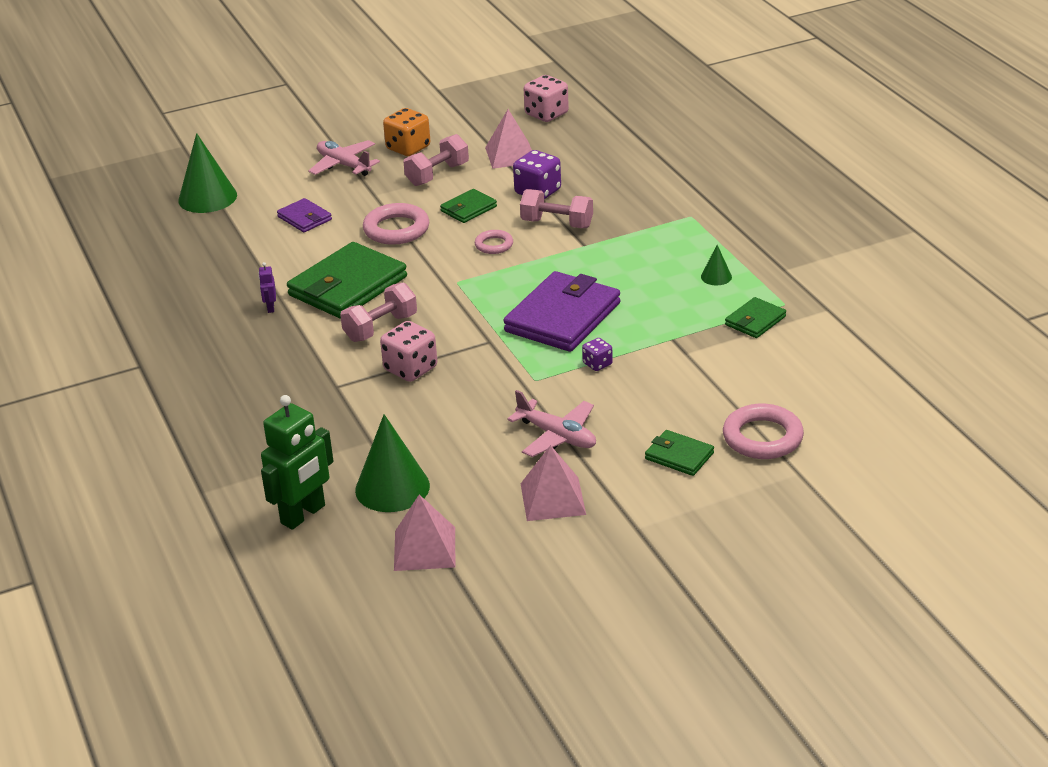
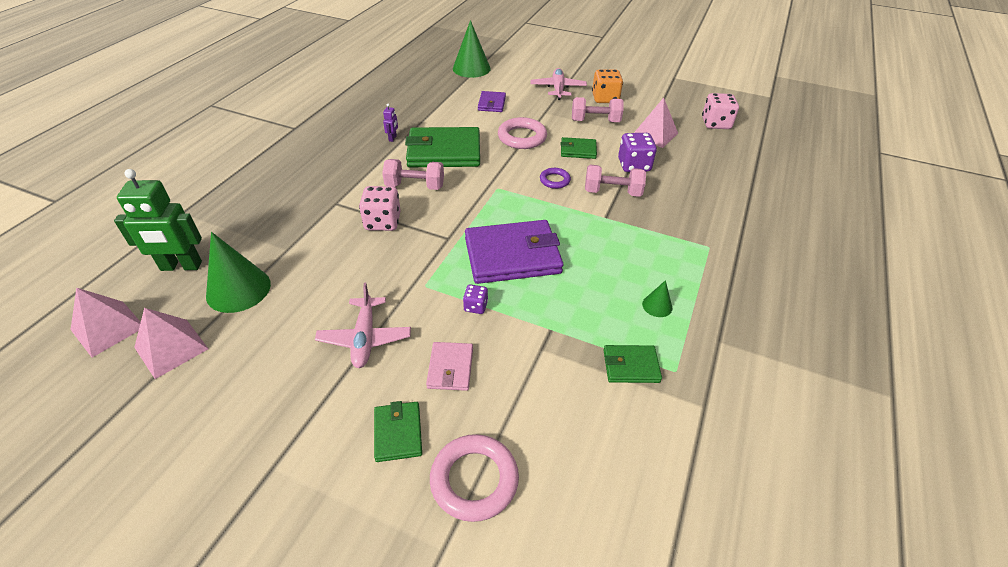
camera: 45 degrees right, 10 degrees up
(270, 308) = (393, 138): purple robot -> purple robot turned 150 degrees clockwise
(494, 245) = (554, 180): pink ring -> purple ring
(553, 498) = (280, 384): pink pyramid -> pink pyramid (108, 328)
(557, 224) = (612, 192): pink dumbbell -> pink dumbbell turned 60 degrees counterclockwise
(648, 405) = (450, 368): none -> pink wallet

